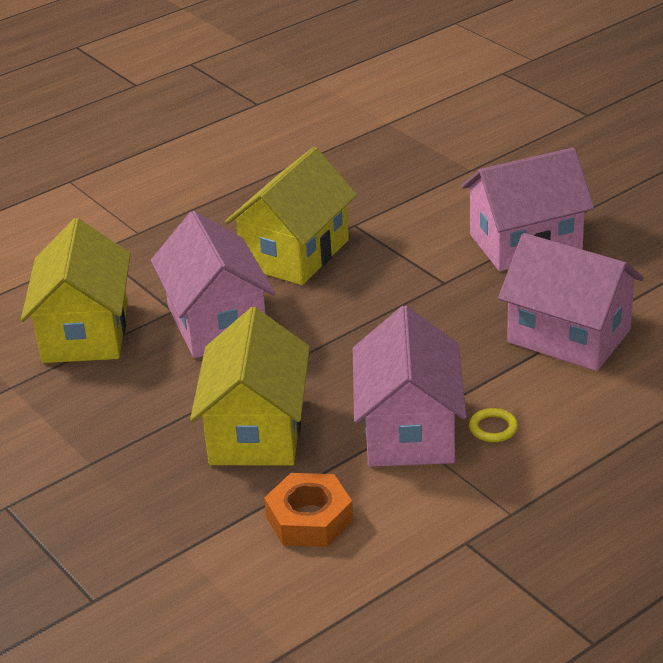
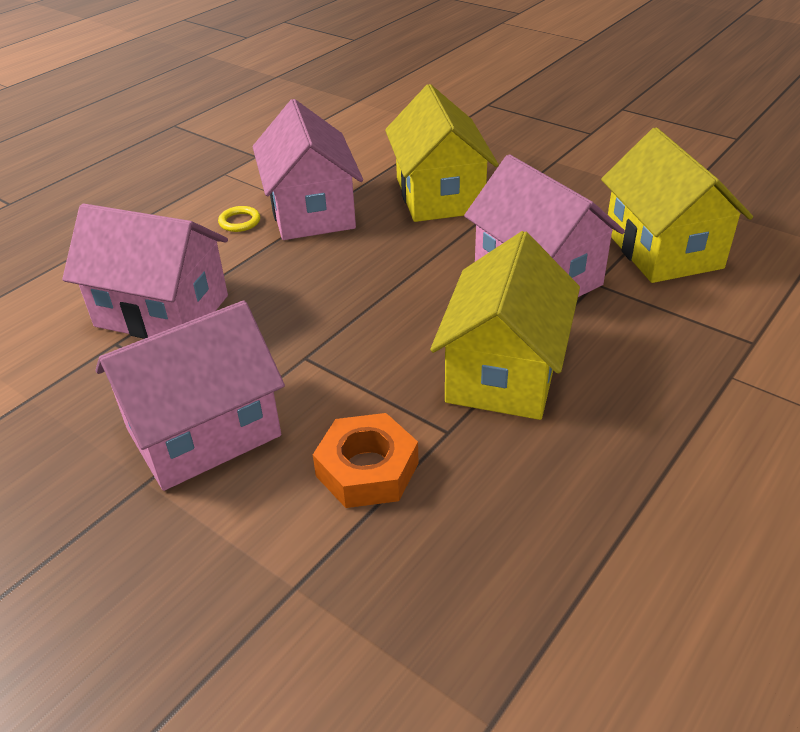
camera: 165 degrees right, 5 degrees up
(309, 519) = (370, 153): orange nut -> orange nut (367, 469)

